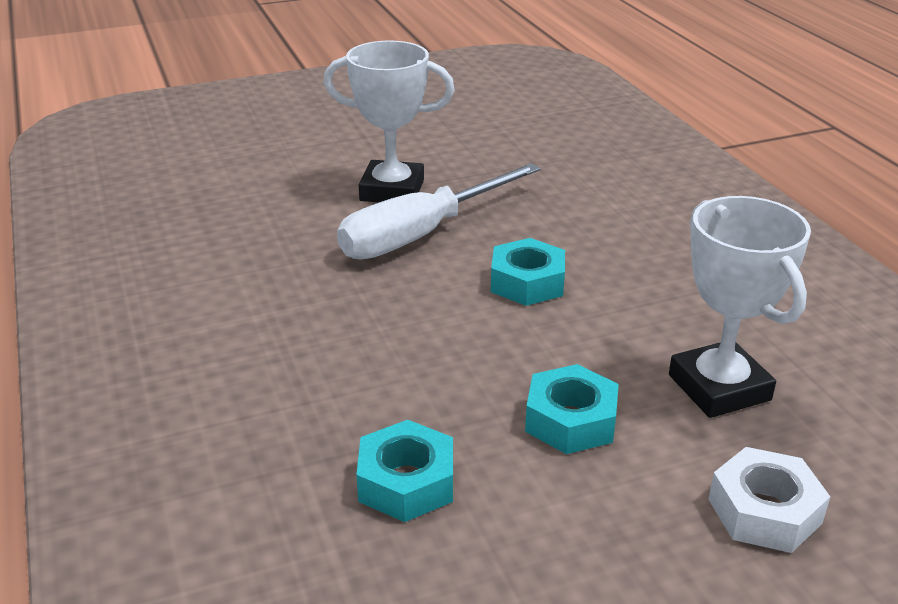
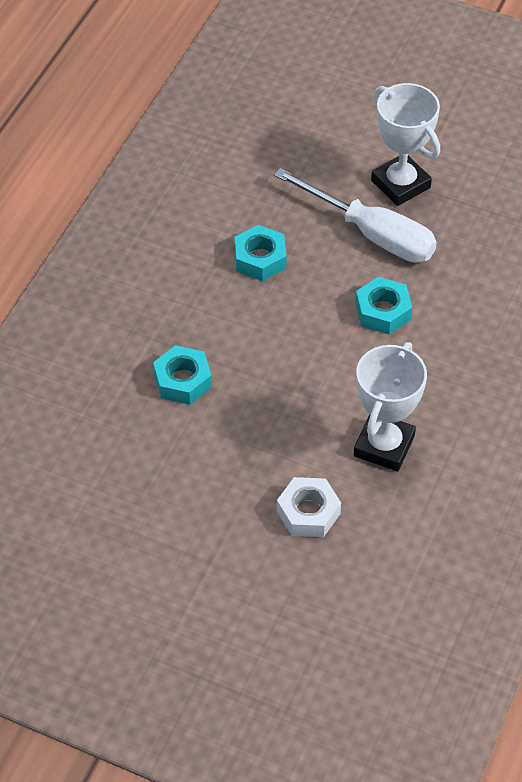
camera: 45 degrees right, 20 degrees up
(421, 235) = (372, 234): white screwdriver -> white screwdriver turned 150 degrees counterclockwise
(570, 420) = (289, 407): turquoise nut -> turquoise nut (260, 259)

